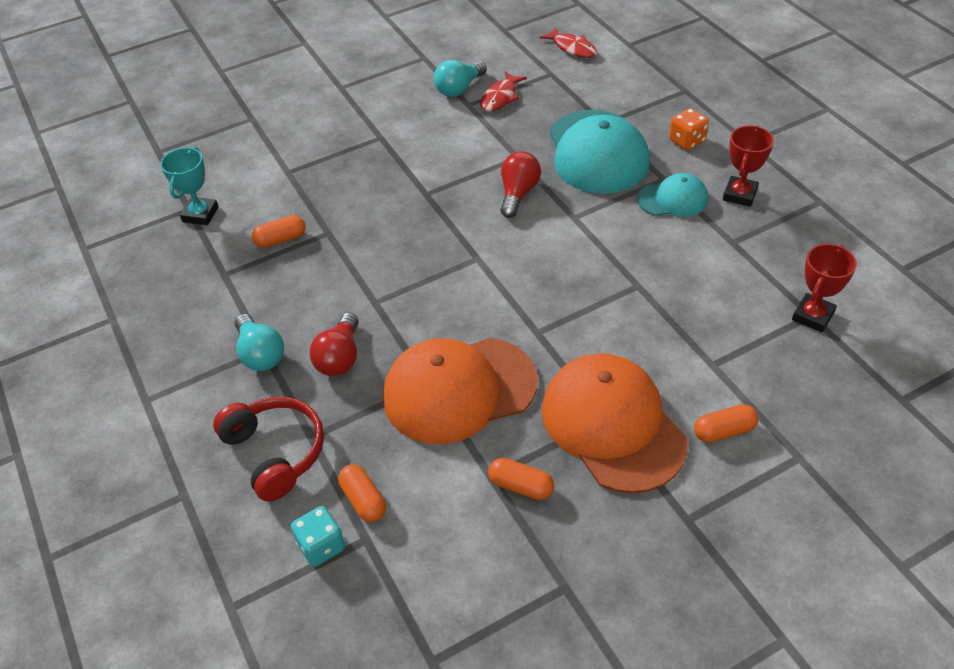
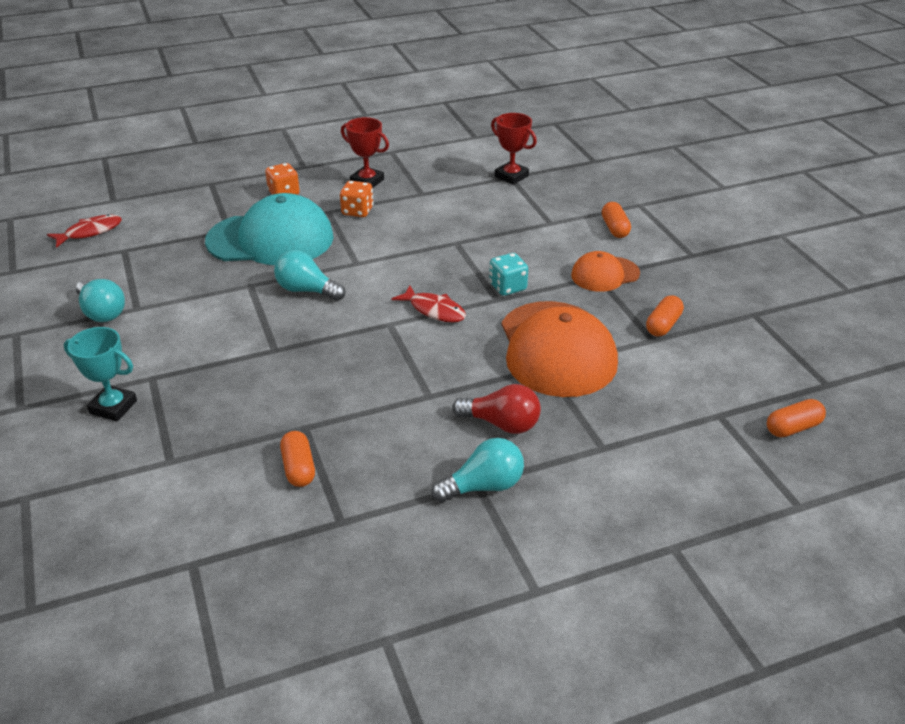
camera: 85 degrees left, 10 degrees down
(200, 214) = (211, 550): turquoise trophy -> turquoise trophy (113, 407)
(275, 453) = (621, 474): red headphones -> none
(321, 546) = (728, 443): turquoise dice -> turquoise dice (507, 287)
(363, 500) = (678, 414): orange capsule -> orange capsule (793, 428)
(500, 97) = (141, 286): red fish -> red fish (434, 310)
(518, 193) = (307, 290): red light bulb -> turquoise light bulb
(612, 425) = (605, 274): orange cap -> orange cap, size x0.53
(673, 199) = (357, 211): turquoise cap -> orange dice

